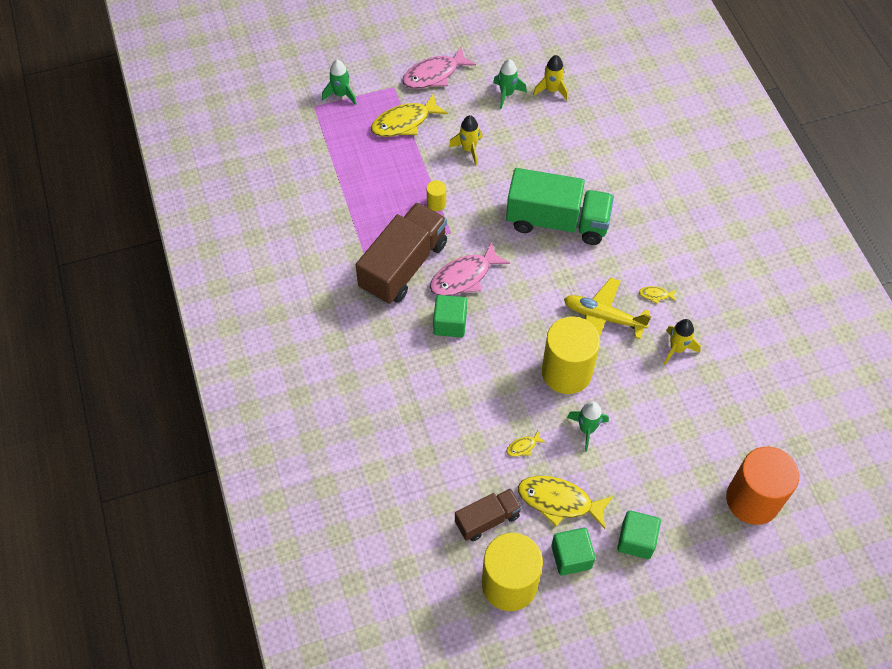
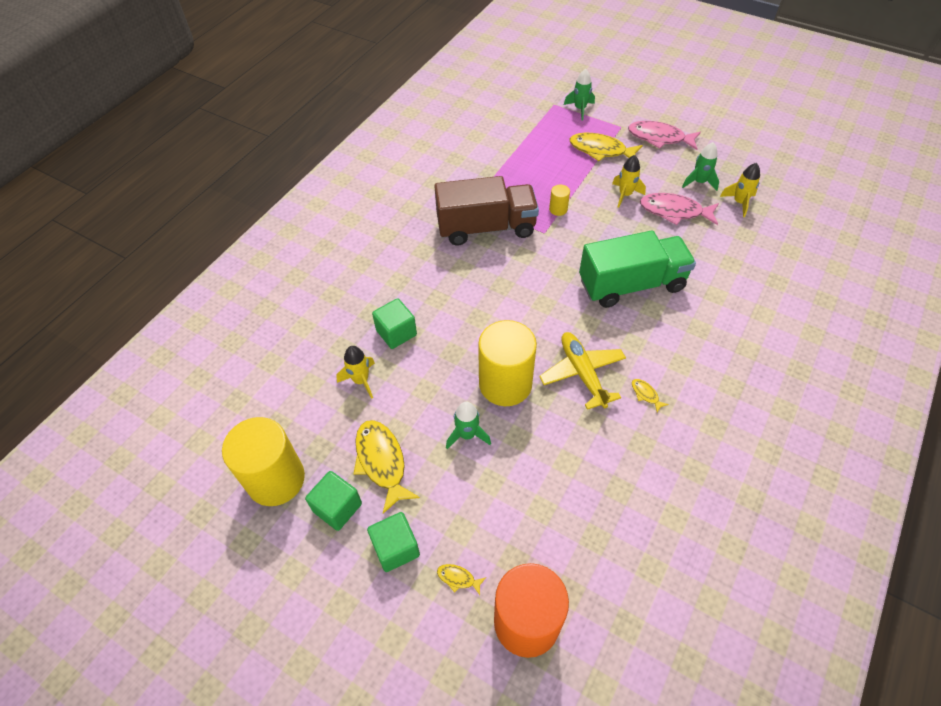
camera: 50 degrees right, 5 degrees down
(450, 324) = (468, 284): green cube -> green cube (396, 333)
(464, 277) = (517, 265): pink fish -> pink fish (674, 211)
(487, 519) = (322, 424): brown truck -> none
(523, 447) = (408, 402): yellow fish -> yellow fish (458, 578)
(557, 221) = (631, 284): green truck -> green truck turned 75 degrees counterclockwise
(677, 349) = (613, 447): yellow rocket -> yellow rocket (361, 380)

